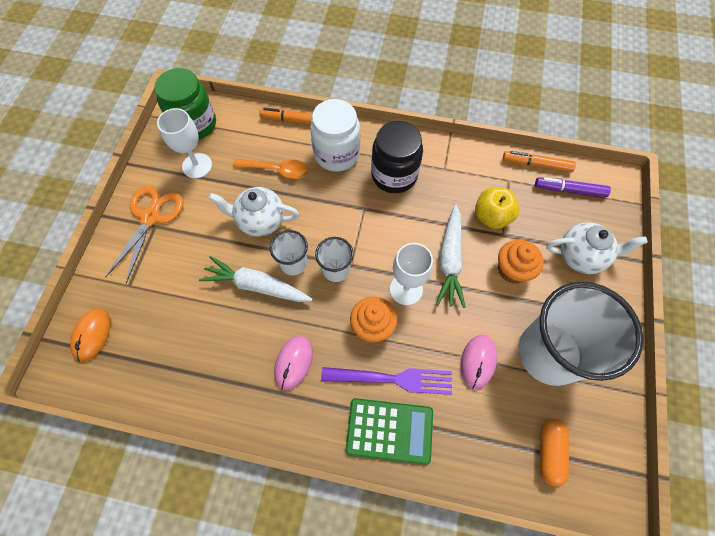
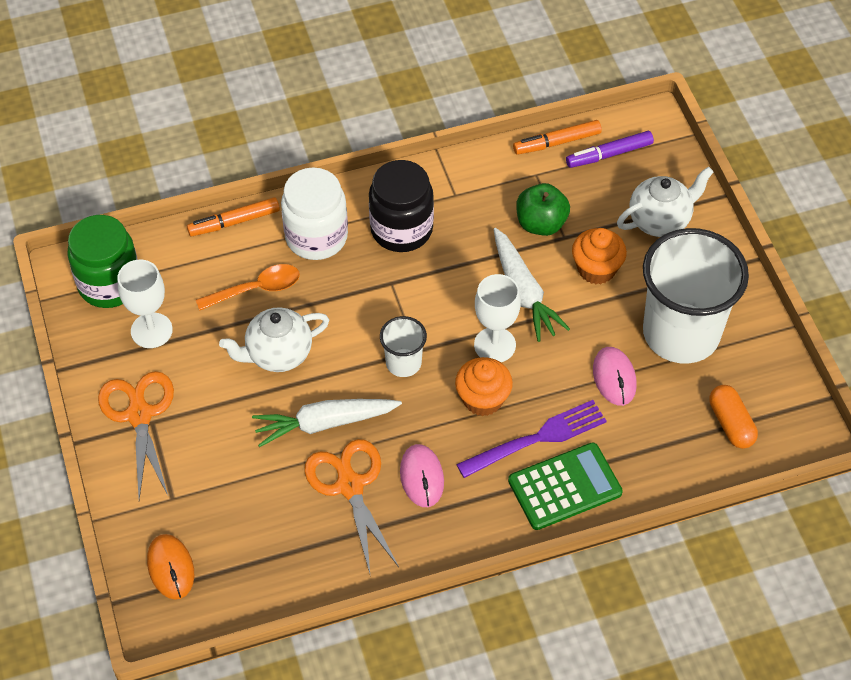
camera: 30 degrees left, 10 degrees down
(242, 341) = (350, 486): none -> orange scissors
(293, 263) = (350, 380): white cup -> none
(491, 216) = (541, 223): yellow apple -> green apple

